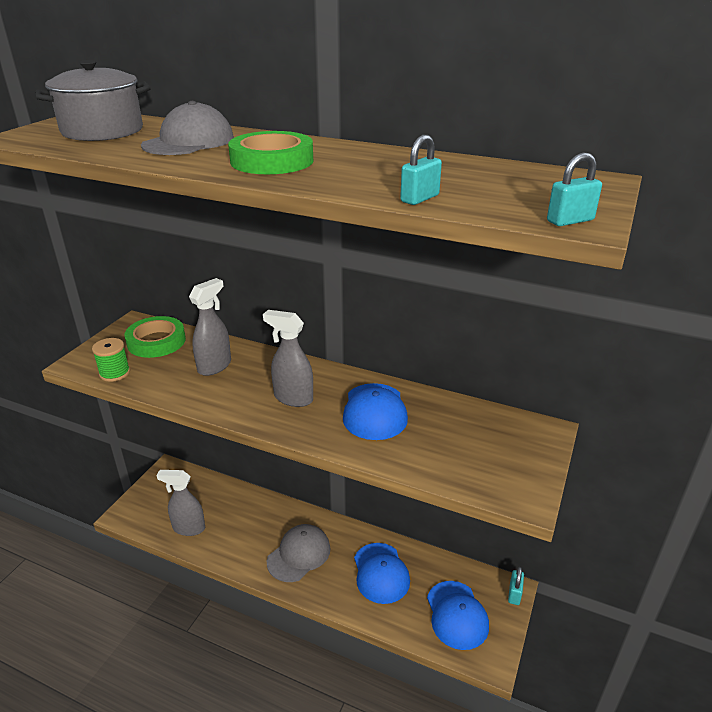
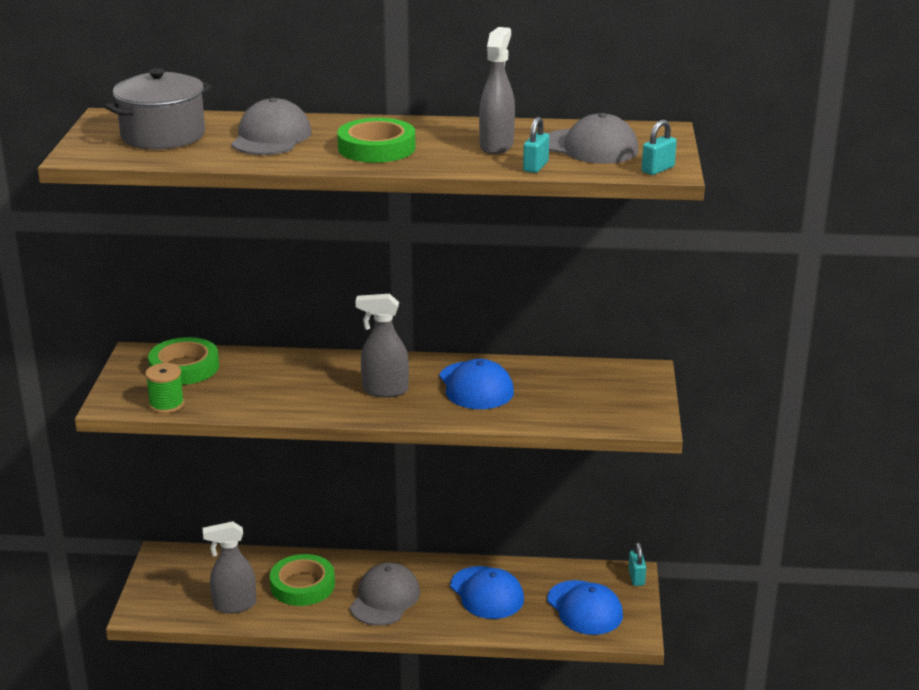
camera: 20 degrees left, 5 degrees down
(215, 366) = (275, 378): grey spray bottle -> grey spray bottle (496, 146)
(246, 523) = (302, 585): none -> green tape
(500, 186) = (589, 147): none -> grey cap

